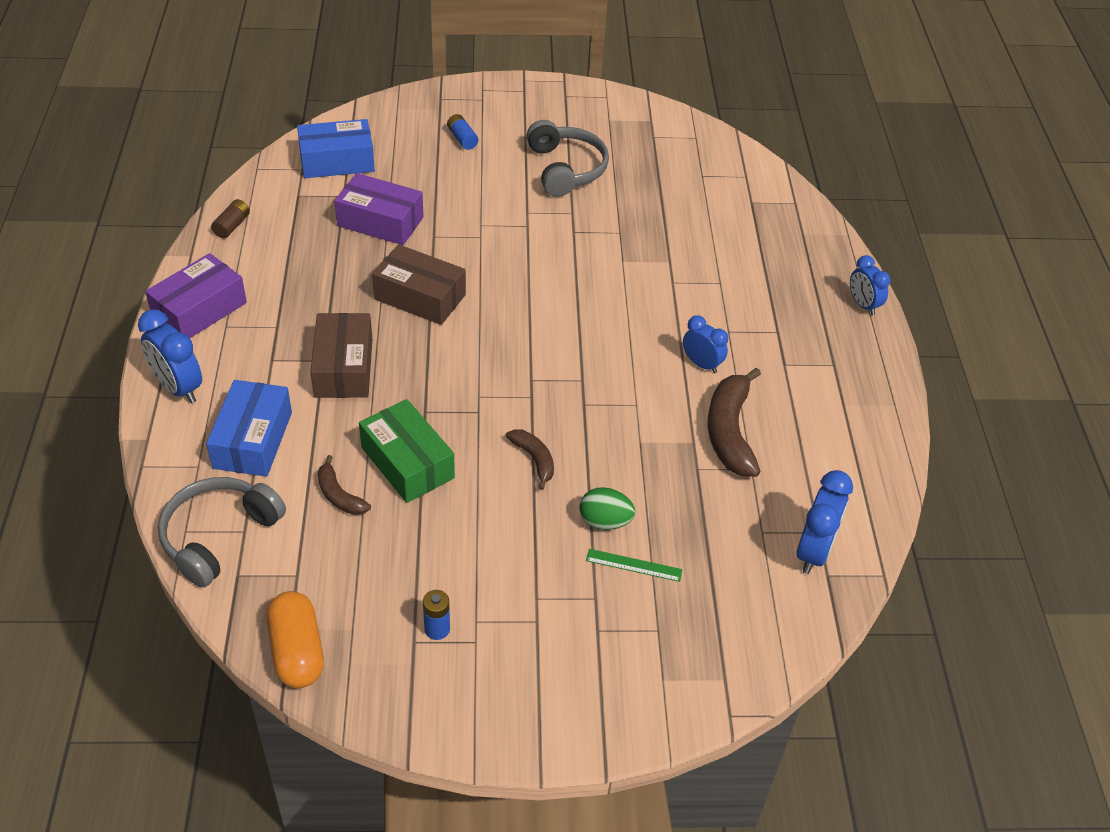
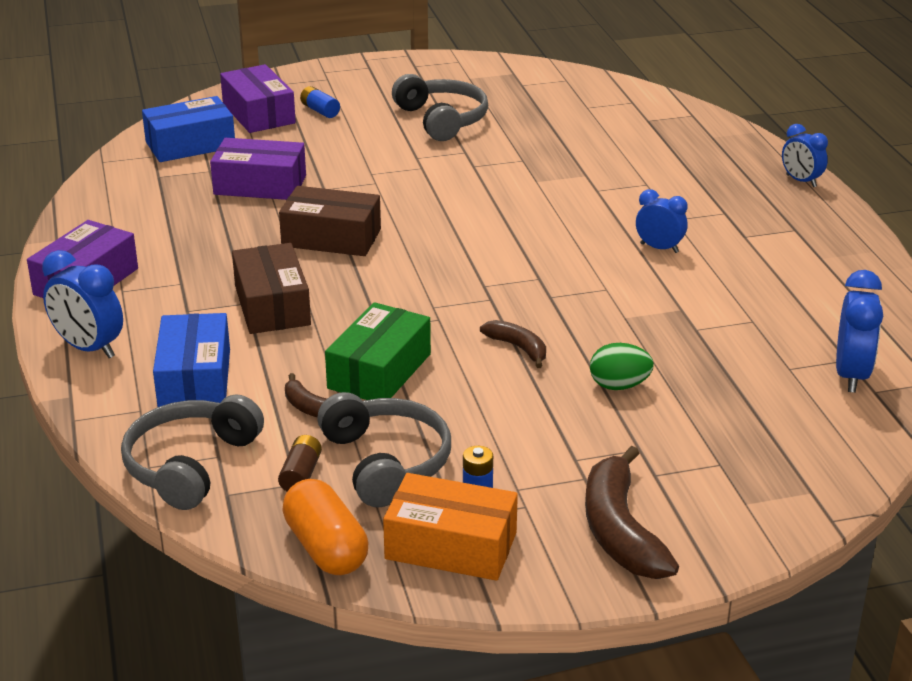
camera: 10 degrees left, 15 degrees down
(232, 226) = (94, 210): brown battery -> brown battery (301, 474)
(377, 567) = (386, 462): none -> grey headphones
(399, 672) = (451, 545): none -> orange box
(407, 133) = (258, 113): none -> purple box
(407, 462) = (379, 371): green box -> green box turned 75 degrees clockwise
(634, 565) = (668, 416): green ruler -> none
(729, 431) = (715, 295): brown banana -> brown banana (620, 531)

